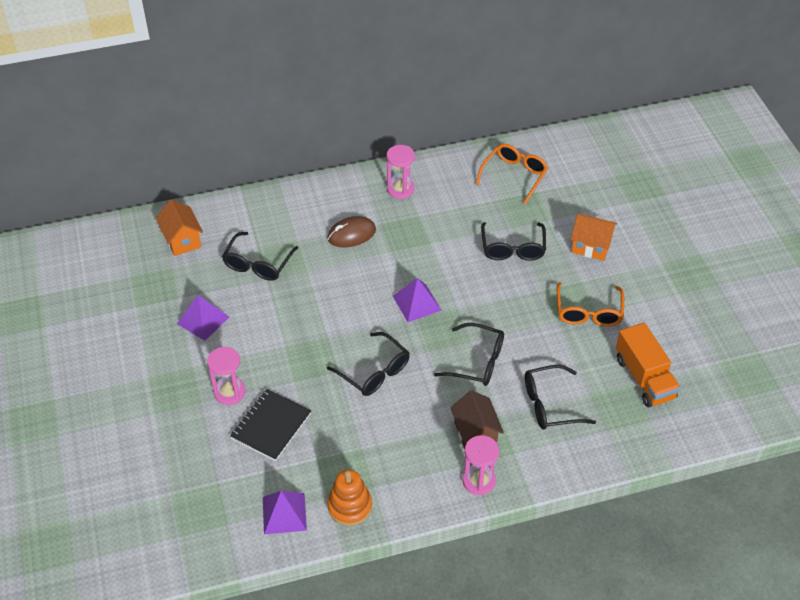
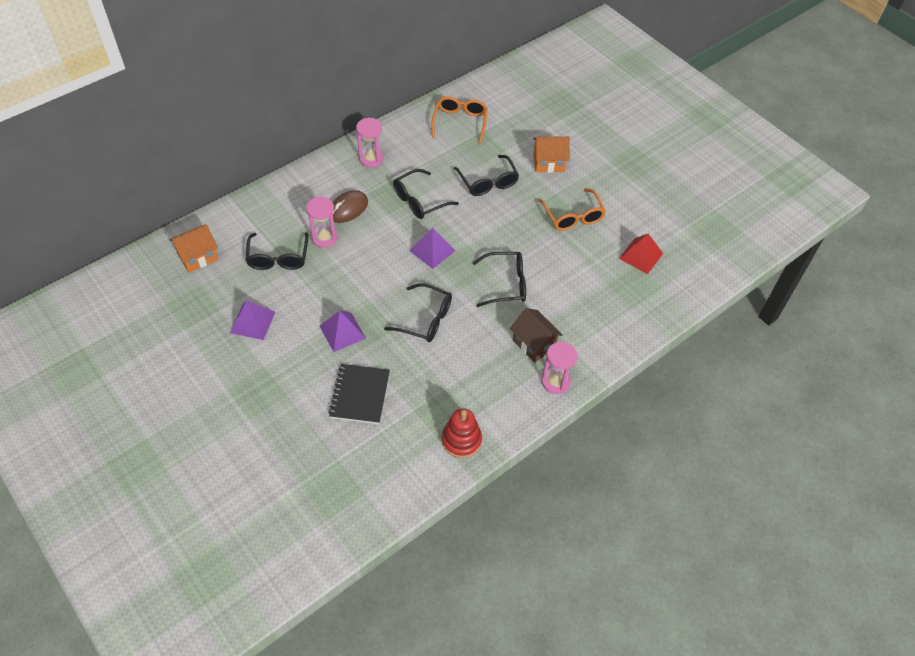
camera: 25 degrees left, 5 degrees up
(182, 240) = (198, 257): orange house -> orange house turned 75 degrees counterclockwise
(229, 392) = (308, 378): pink hourglass -> pink hourglass (324, 238)
(284, 513) = (409, 466): purple pyramid -> purple pyramid (342, 332)
(349, 506) = (461, 440): orange stacking toy -> red stacking toy
(550, 404) = (580, 300): black glasses -> black glasses (419, 201)
(644, 378) = (641, 256): orange truck -> red pyramid

